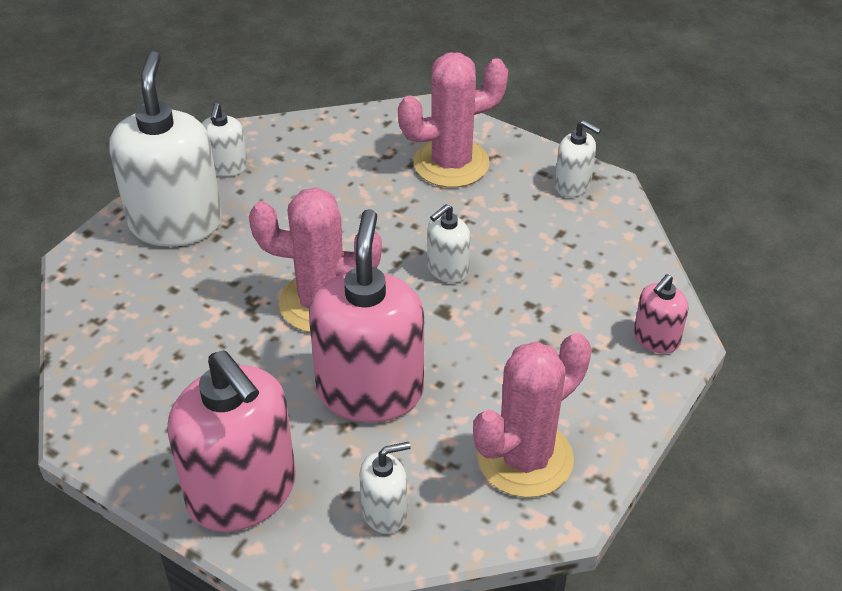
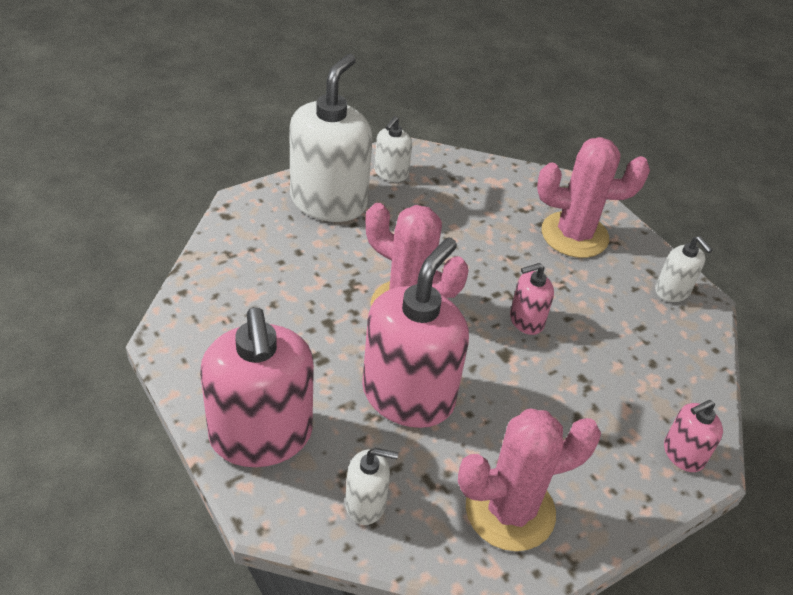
camera: 20 degrees right, 0 degrees up
(447, 269) = (526, 320): white soap dispenser -> pink soap dispenser

